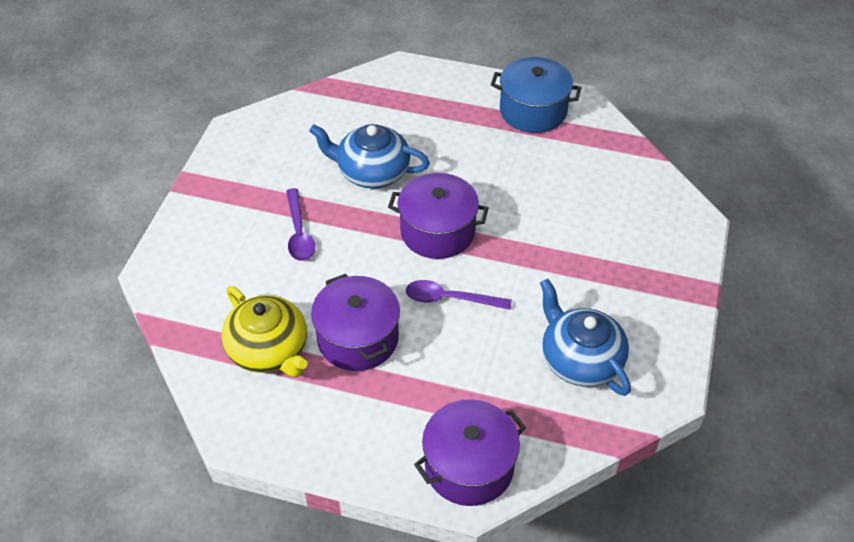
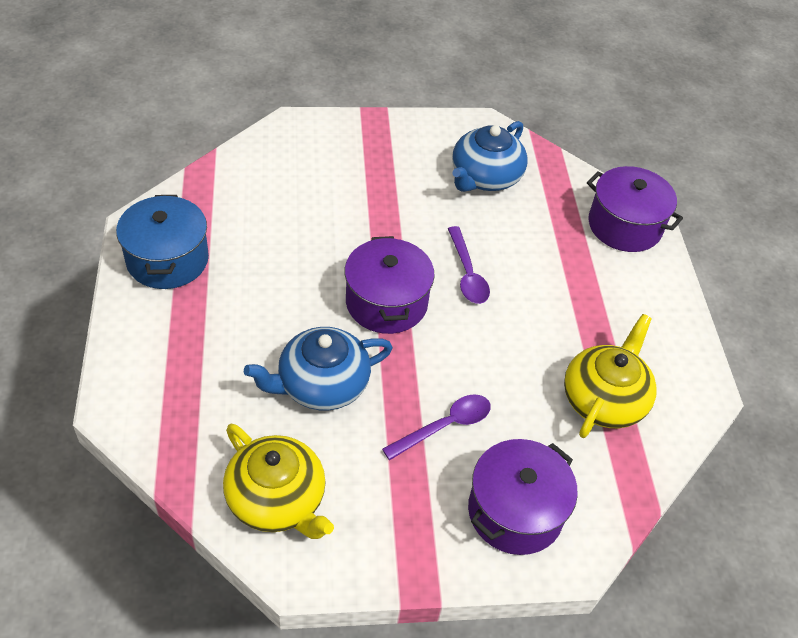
camera: 115 degrees left, 0 degrees up
(289, 130) = (277, 499): none -> yellow teapot
(358, 338) = (550, 331): purple pot -> purple pot (515, 511)
(371, 172) = (321, 384): blue teapot -> blue teapot turned 75 degrees clockwise

